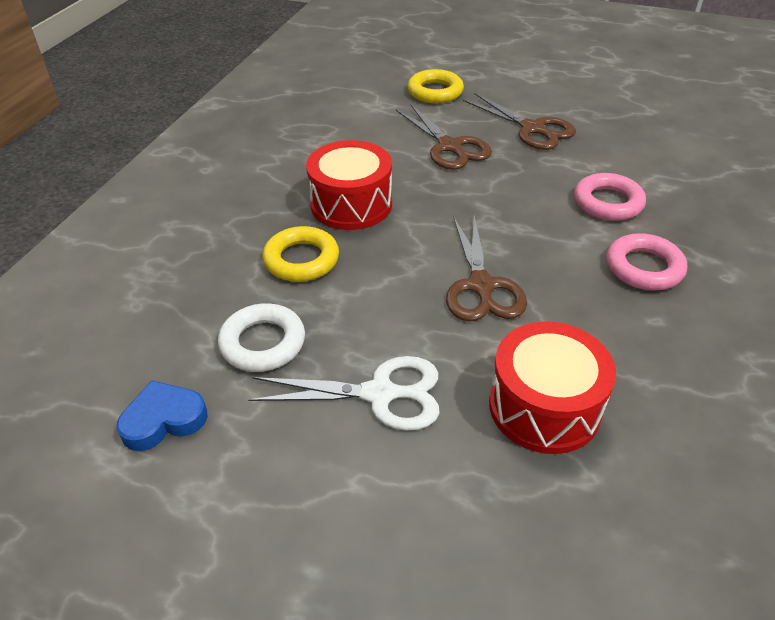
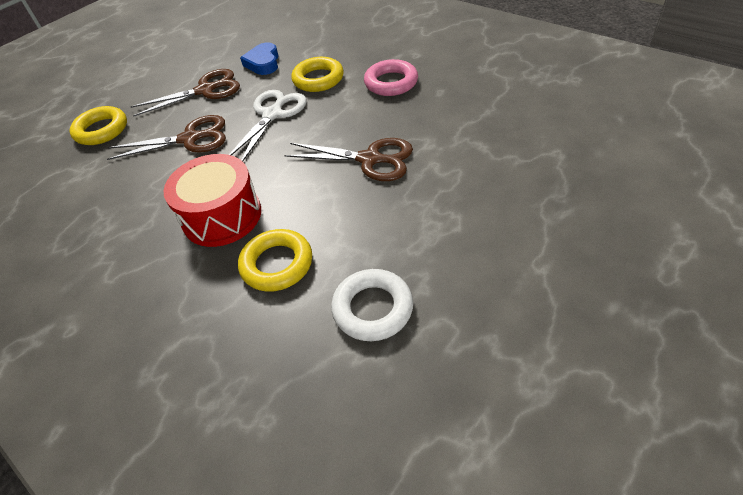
camera: 65 degrees left, 5 degrees up
(163, 420) = (441, 401): blue heart -> blue heart (263, 63)
(379, 394) = (458, 238): white scissors -> white scissors (272, 115)
(544, 407) = (496, 157): red drum -> none
(608, 203) = (318, 79): pink ring -> yellow ring

